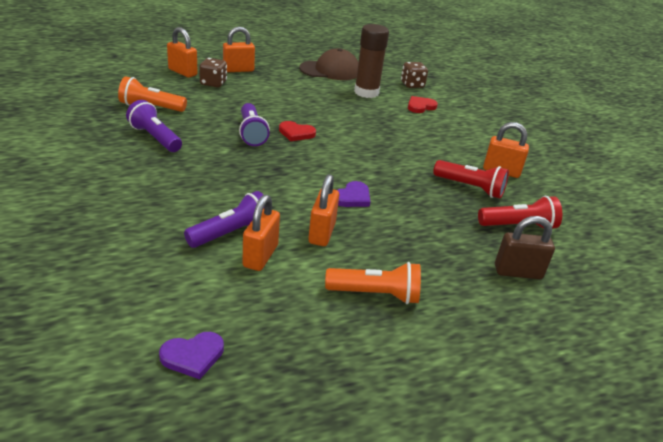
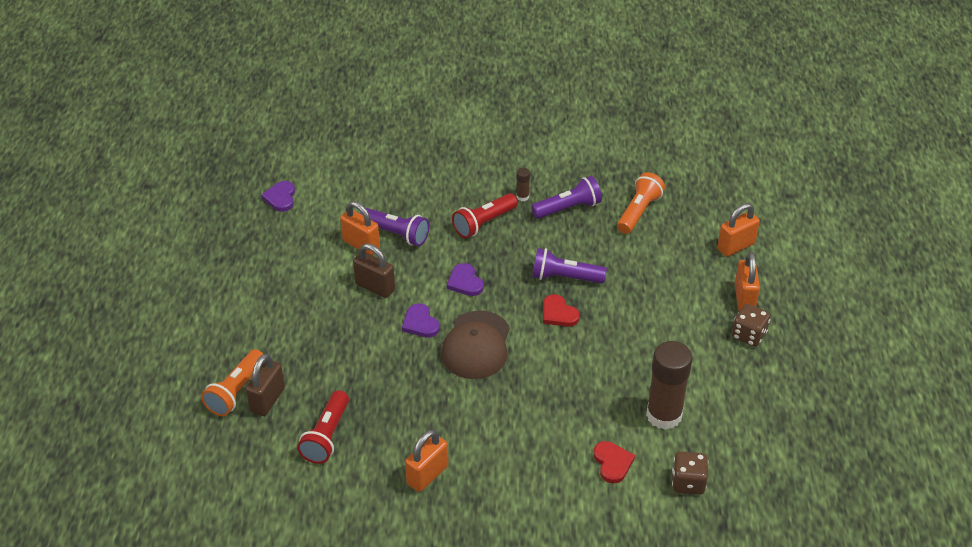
camera: 115 degrees right, 10 degrees up
(143, 162) = (522, 197): none -> brown glue stick
(213, 83) = (700, 268): brown dice -> brown dice (748, 335)
(231, 233) = (396, 234): purple flashlight -> purple flashlight turned 45 degrees counterclockwise
(284, 180) = (465, 282): none -> purple heart
(296, 133) = (558, 313): red heart -> red heart turned 75 degrees counterclockwise
(322, 233) = (375, 287): orange padlock -> brown padlock
(330, 70) = (744, 396): brown cap -> brown cap (476, 345)
(375, 294) = (288, 297): orange flashlight -> orange flashlight (236, 391)
(470, 188) = (404, 427): red flashlight -> red flashlight (484, 223)

